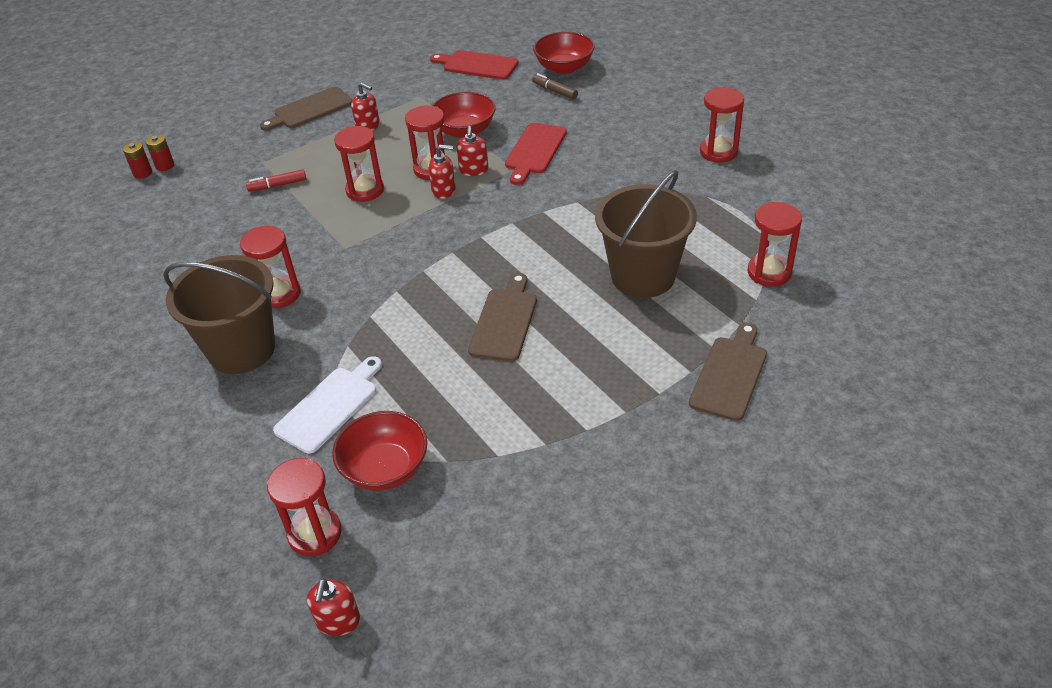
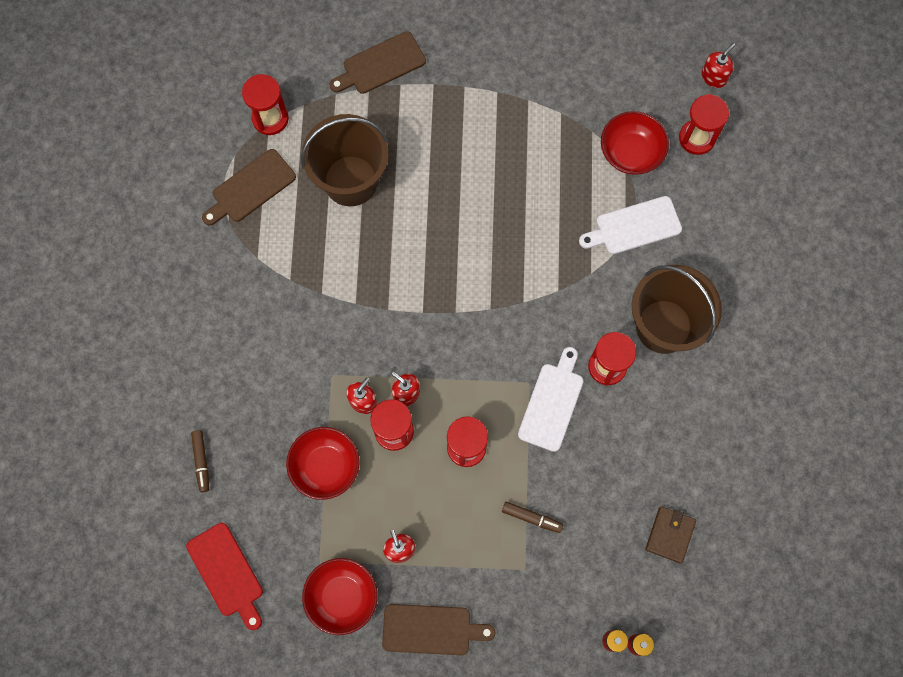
camera: 145 degrees left, 30 degrees up
(149, 233) = (670, 535): none -> brown wallet
(278, 185) = (531, 518): red marker -> brown marker
(313, 248) = (552, 403): none -> white cutting board
(504, 321) = (474, 213): brown cutting board -> brown cutting board (250, 188)
(534, 151) = (296, 385): red cutting board -> none
(564, 67) = (158, 495): red bowl -> red bowl (342, 597)
(718, 152) = (165, 262): red hourglass -> none

